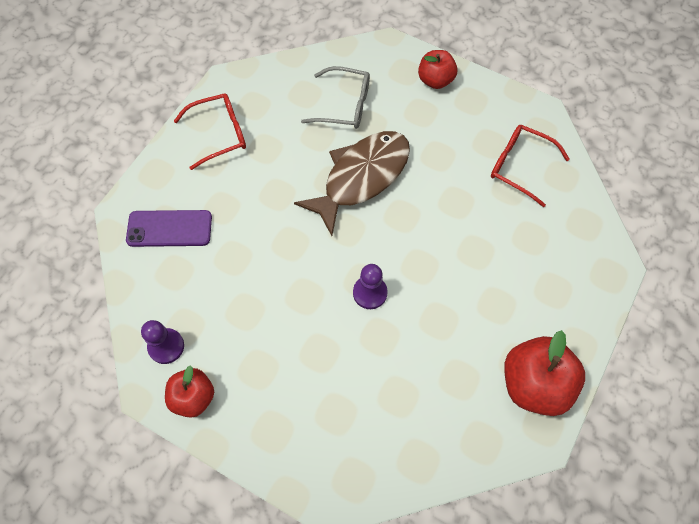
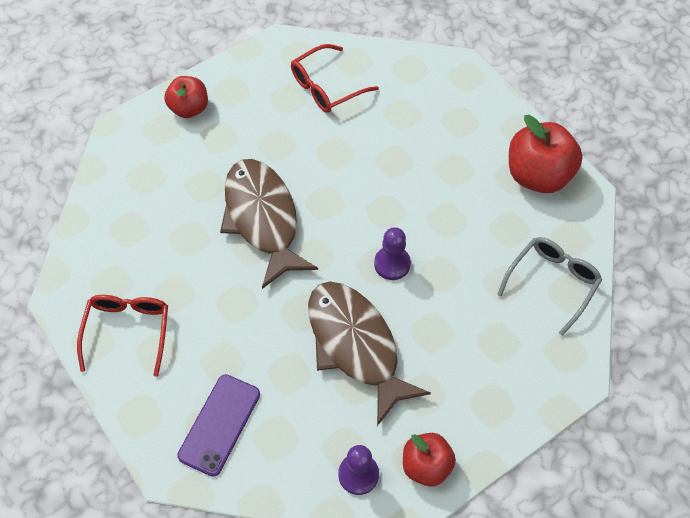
camera: 65 degrees left, 5 degrees down
(278, 297) = (356, 346): none -> brown fish
(344, 105) = (167, 198): grey glasses -> grey glasses (552, 283)

